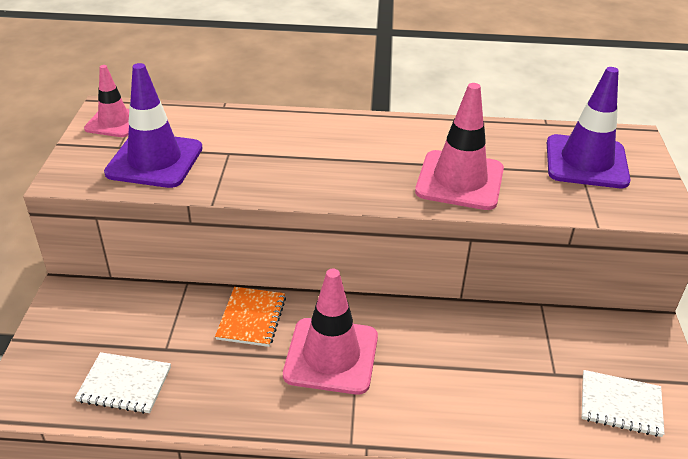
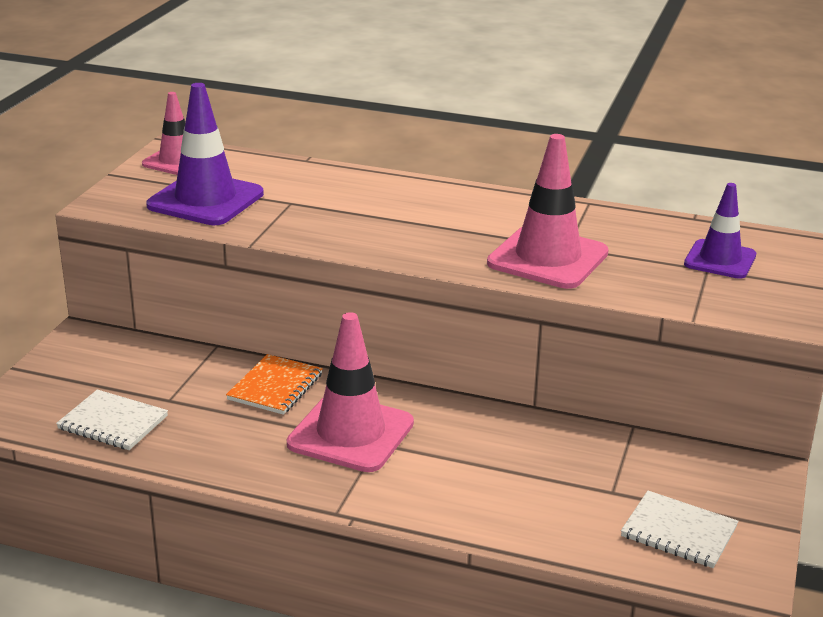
camera: 15 degrees right, 10 degrees down
(586, 162) = (720, 260): purple traffic cone -> purple traffic cone, size x0.63

